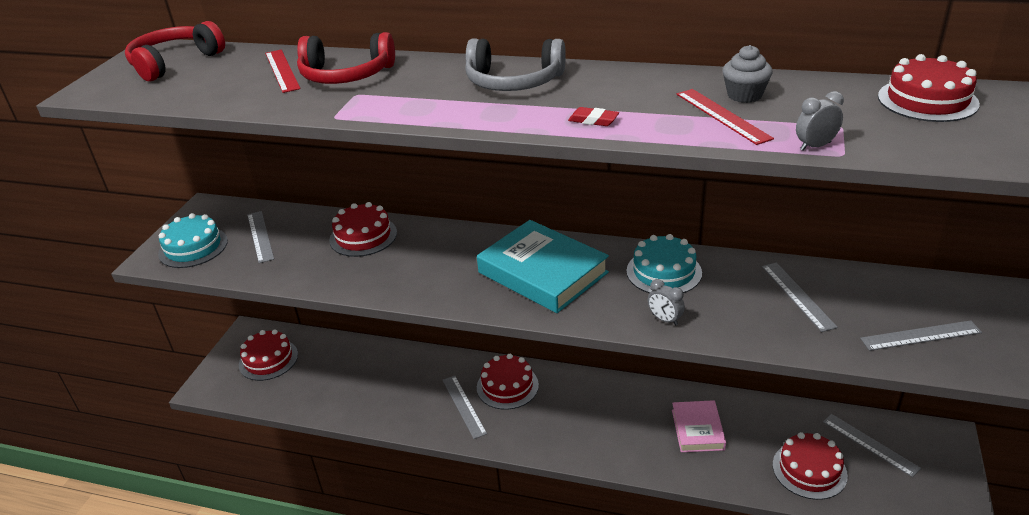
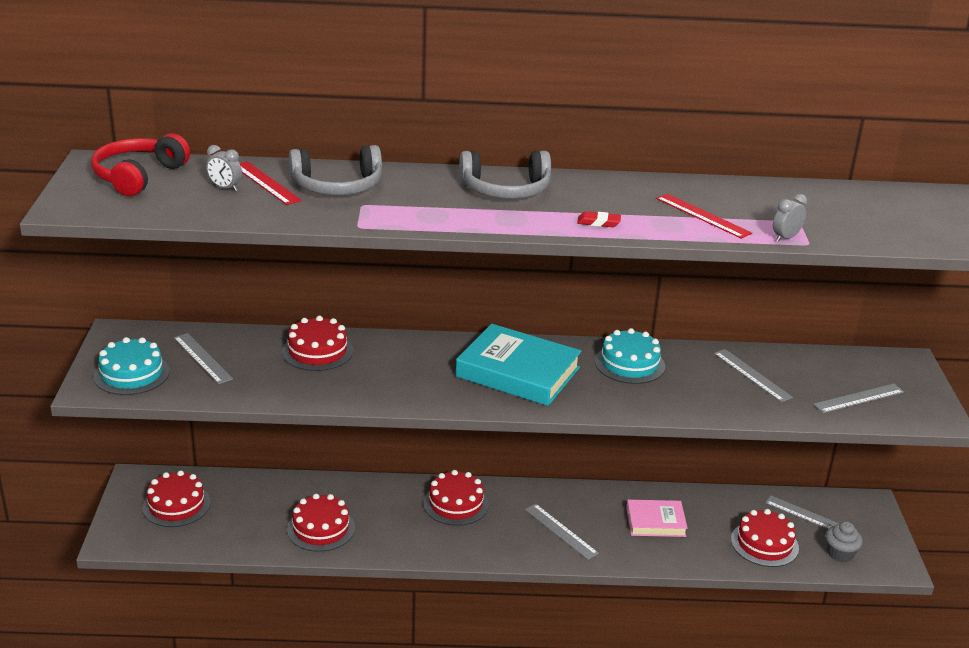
camera: 20 degrees left, 5 degrees down
(346, 75) = (337, 186): red headphones -> grey headphones
(463, 406) = (418, 527): grey ruler -> grey ruler (561, 531)
(665, 319) = (647, 403): grey clock -> grey clock (225, 188)
(697, 429) = (655, 522): pink book -> pink book turned 75 degrees counterclockwise
(744, 95) = (712, 198): grey cupcake -> grey cupcake (840, 553)
(927, 100) = (853, 199): red cake -> red cake (321, 528)

